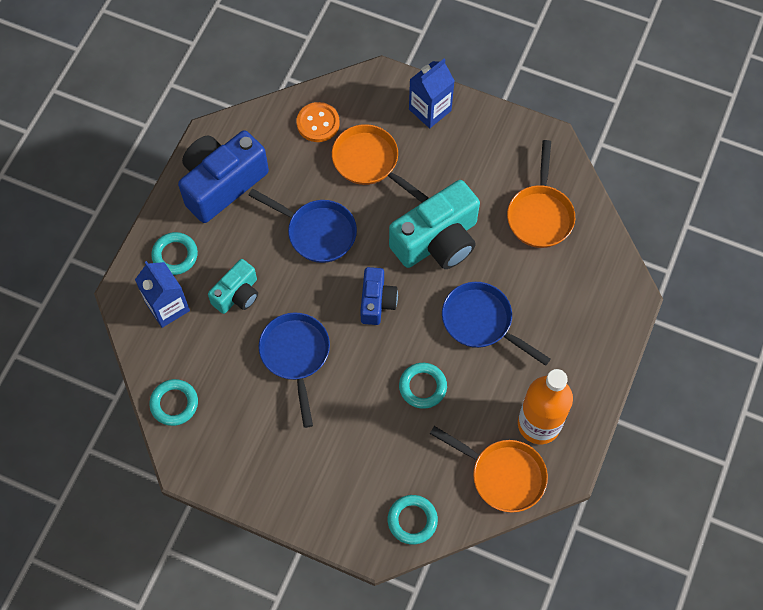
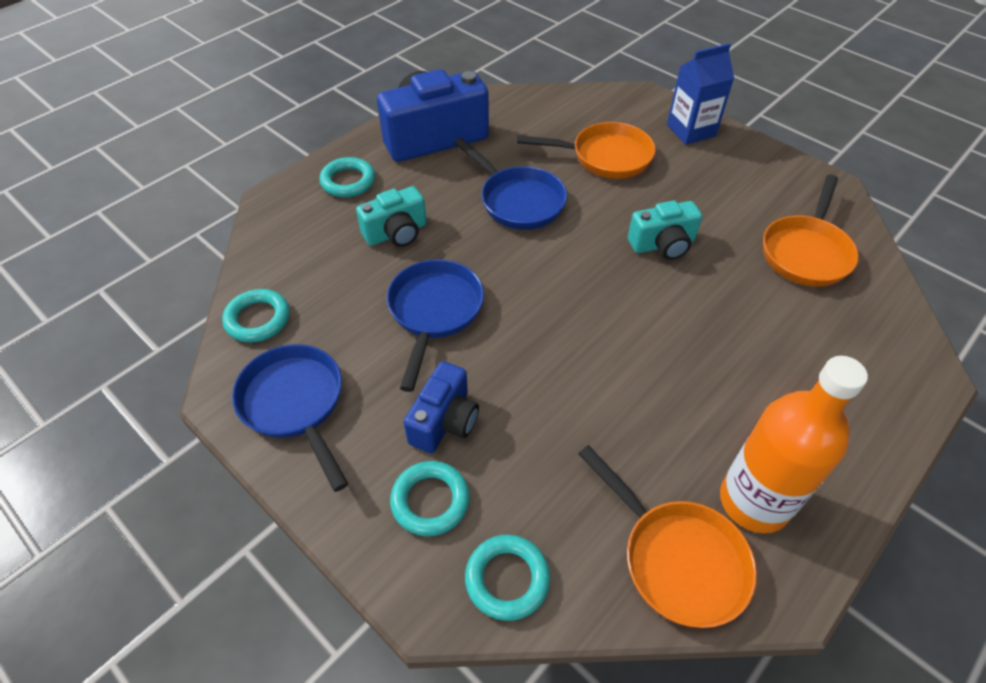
camera: 20 degrees right, 15 degrees down
(167, 307) = (311, 223): blue carton -> none
(318, 123) = (560, 114): orange button -> none
(369, 163) = (605, 157): orange pan -> orange pan turned 120 degrees clockwise
(377, 302) = (562, 285): blue camera -> blue camera (444, 421)
(422, 387) = (589, 397): turquoise ring -> turquoise ring (430, 501)
(437, 241) = (662, 245): turquoise camera -> turquoise camera, size x0.56
(481, 322) = (697, 344): blue pan -> blue pan (295, 405)

